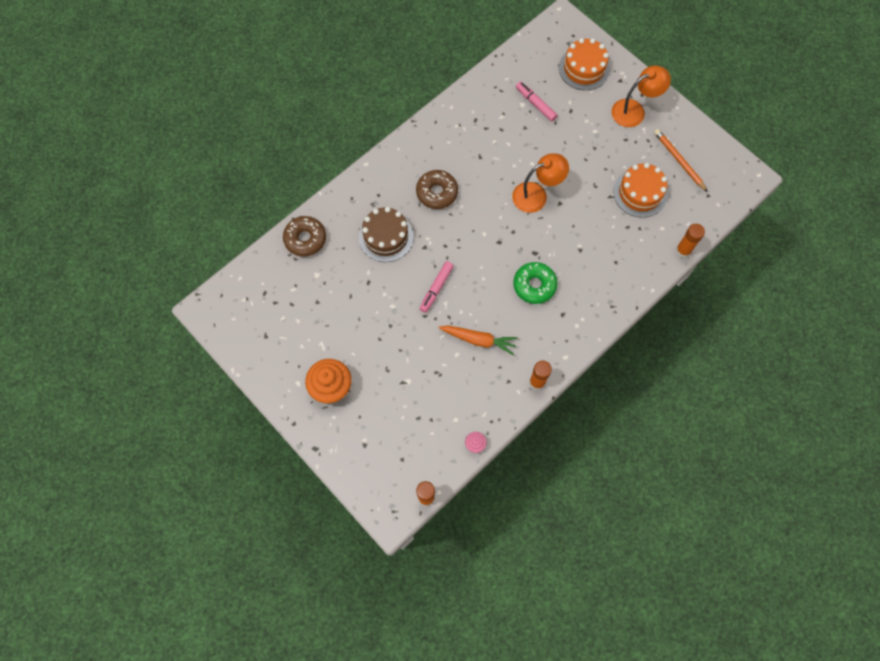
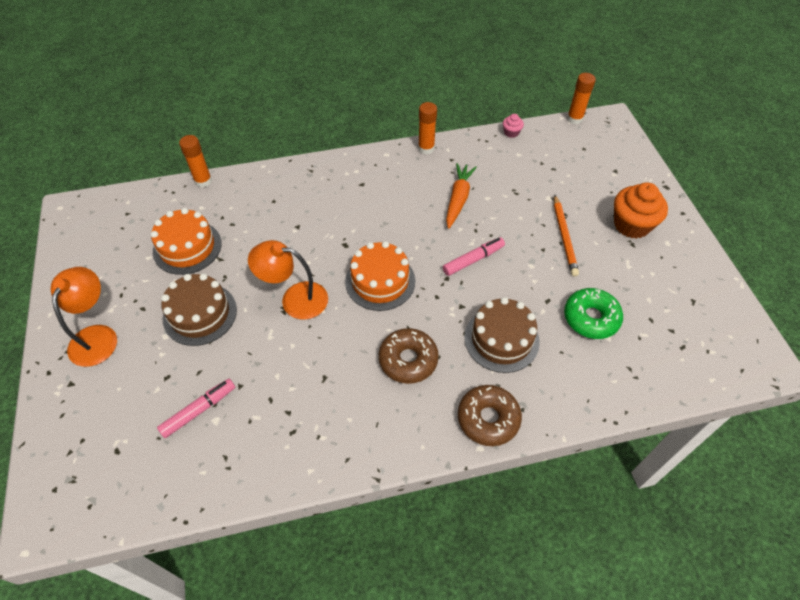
camera: 150 degrees left, 15 degrees down
(305, 239) = (607, 386): brown donut -> brown donut (488, 419)
(478, 340) = (458, 199): orange carrot -> orange carrot turned 60 degrees clockwise
(534, 285) = (369, 217): green donut -> green donut (591, 318)
(535, 104) = (199, 410): pink marker -> pink marker turned 120 degrees counterclockwise
(584, 68) = (93, 427): orange cake -> orange cake (380, 281)
(587, 154) = (200, 314): none -> brown cake
(634, 110) = (97, 336): orange lamp -> orange lamp turned 90 degrees clockwise
(679, 161) = (115, 257): orange pencil -> orange pencil (564, 237)

